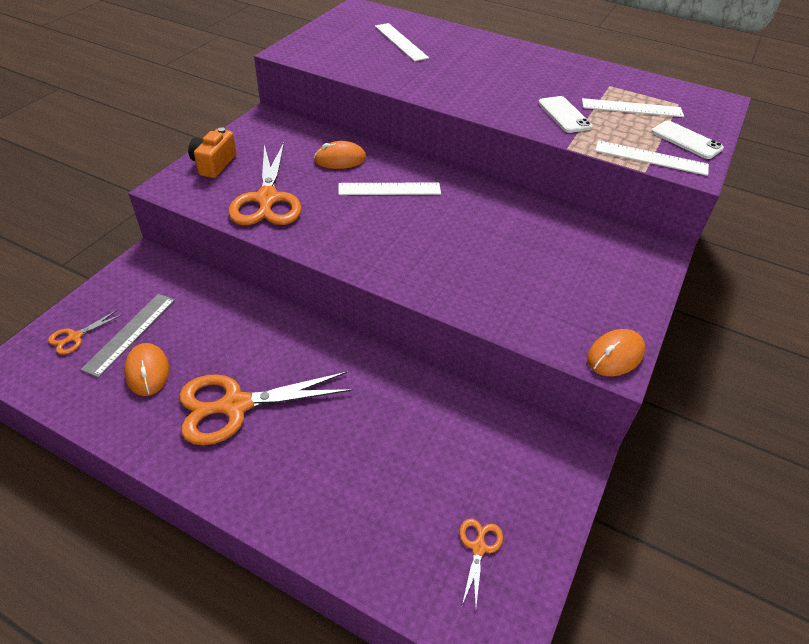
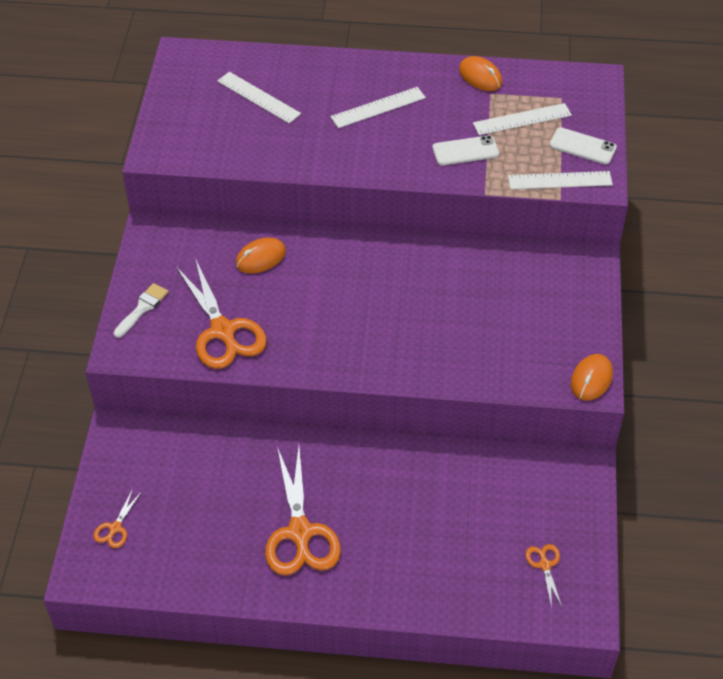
camera: 20 degrees left, 5 degrees up
(130, 333) = (162, 506): grey ruler -> none
(147, 371) = (204, 533): orange mouse -> orange mouse (480, 76)
(214, 164) = (142, 308): orange camera -> white brush
(236, 405) = (300, 532): orange scissors -> orange scissors turned 60 degrees counterclockwise
(389, 189) = (328, 277): white ruler -> white ruler (378, 107)
(564, 115) = (465, 151): white phone -> white phone turned 60 degrees counterclockwise

